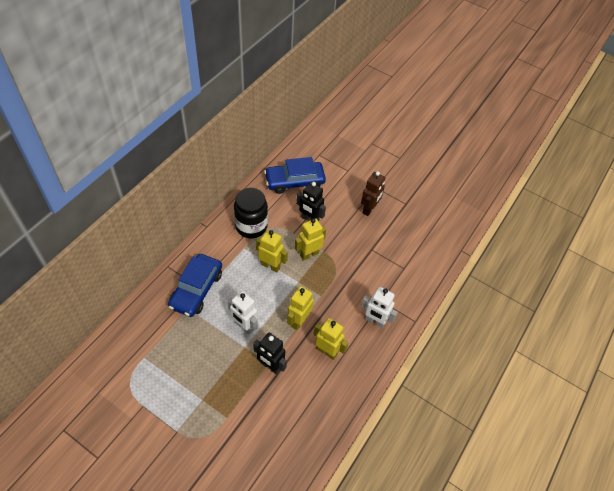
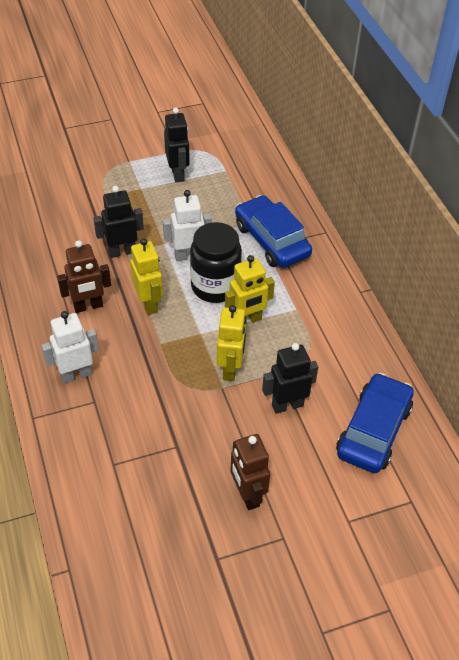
camera: 130 degrees right, 5 degrees down
(168, 386) = (178, 174): none -> black robot
(251, 226) = (325, 334): black jar -> black jar (215, 286)
(327, 351) = (88, 306): yellow robot -> brown robot

